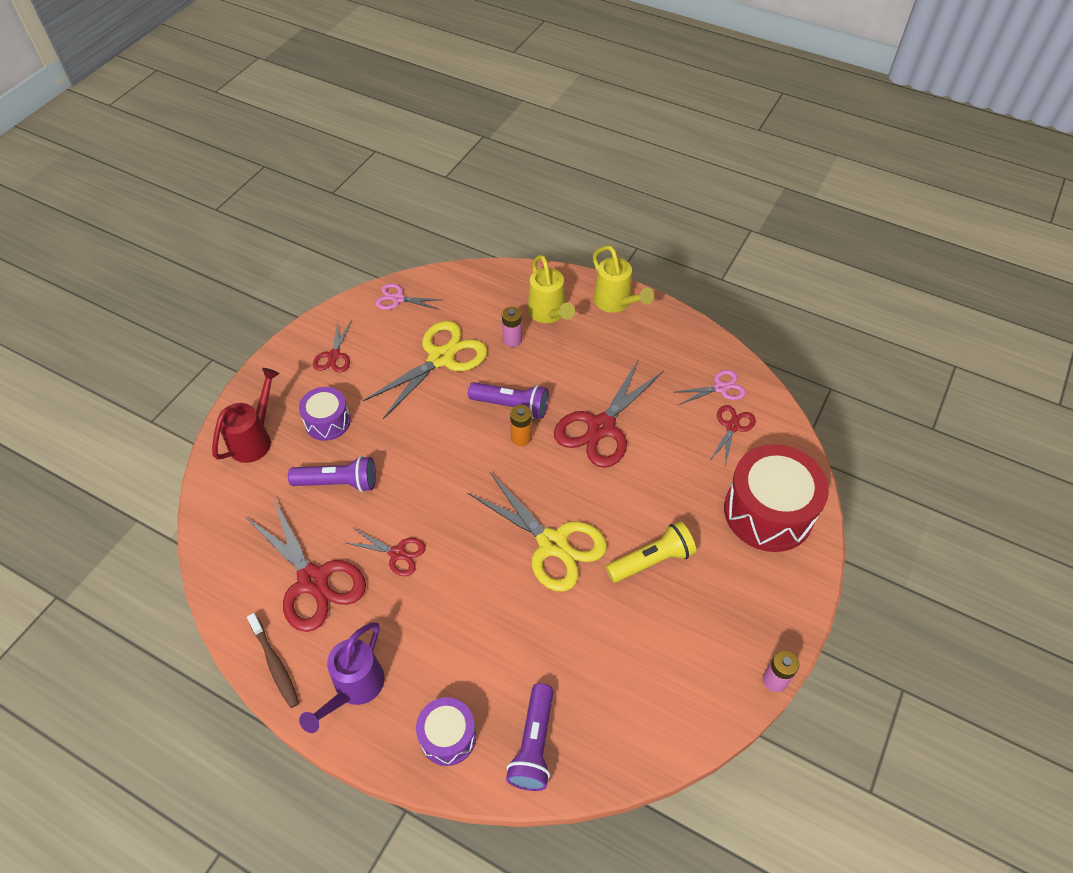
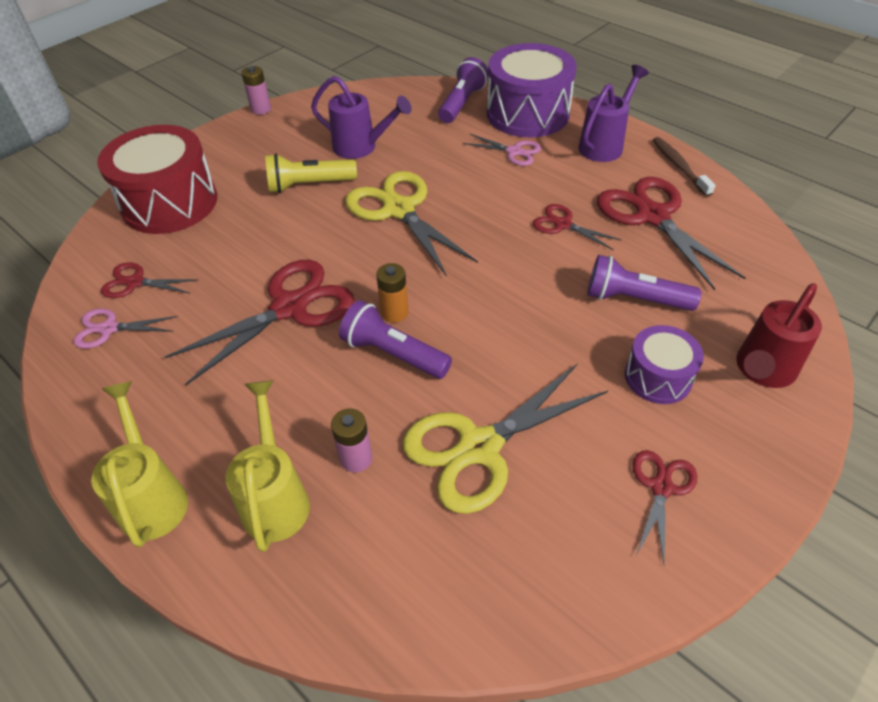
camera: 165 degrees left, 5 degrees down
(398, 299) = (544, 596): pink scissors -> pink scissors (514, 152)
(448, 736) = (527, 114): purple drum -> purple drum, size x1.83
(624, 629) = (361, 147): none -> purple watering can
(732, 426) = (135, 282): red scissors -> red scissors turned 60 degrees clockwise

